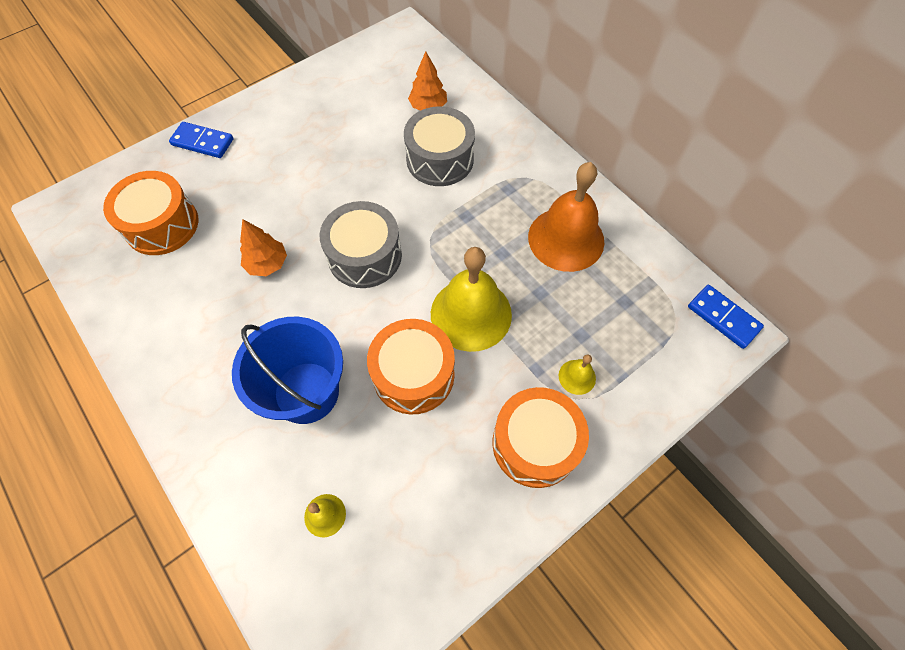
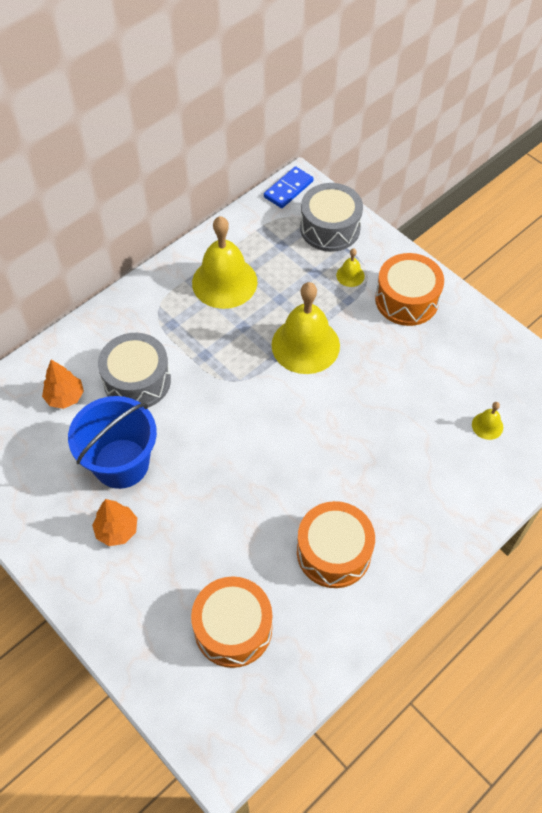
camera: 95 degrees left, 5 degrees down
(203, 142) = (114, 617): blue domino -> none
(267, 264) = (272, 512): orange tree -> orange tree (117, 530)
(306, 392) = (394, 455): blue bucket -> blue bucket (121, 463)
(364, 256) = (255, 430): grey drum -> grey drum (330, 228)
(413, 374) = (366, 380): orange drum -> orange drum (333, 552)
(566, 239) = (224, 282): orange bell -> yellow bell

